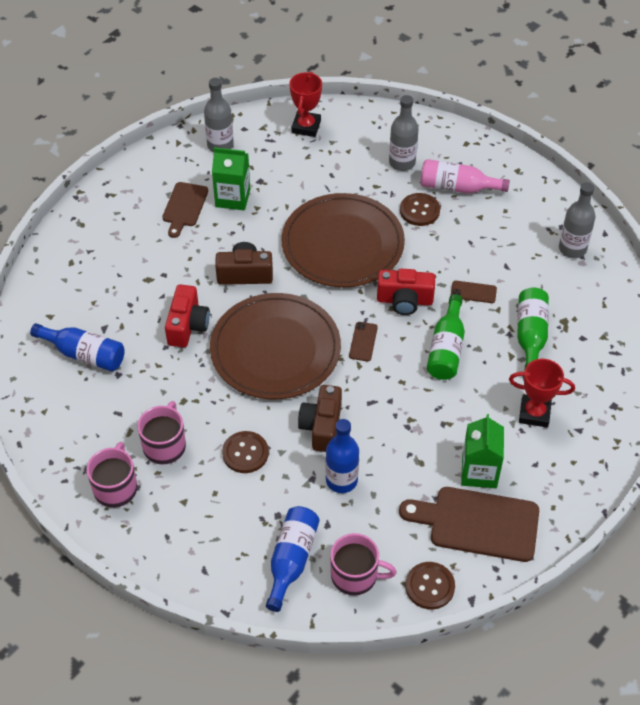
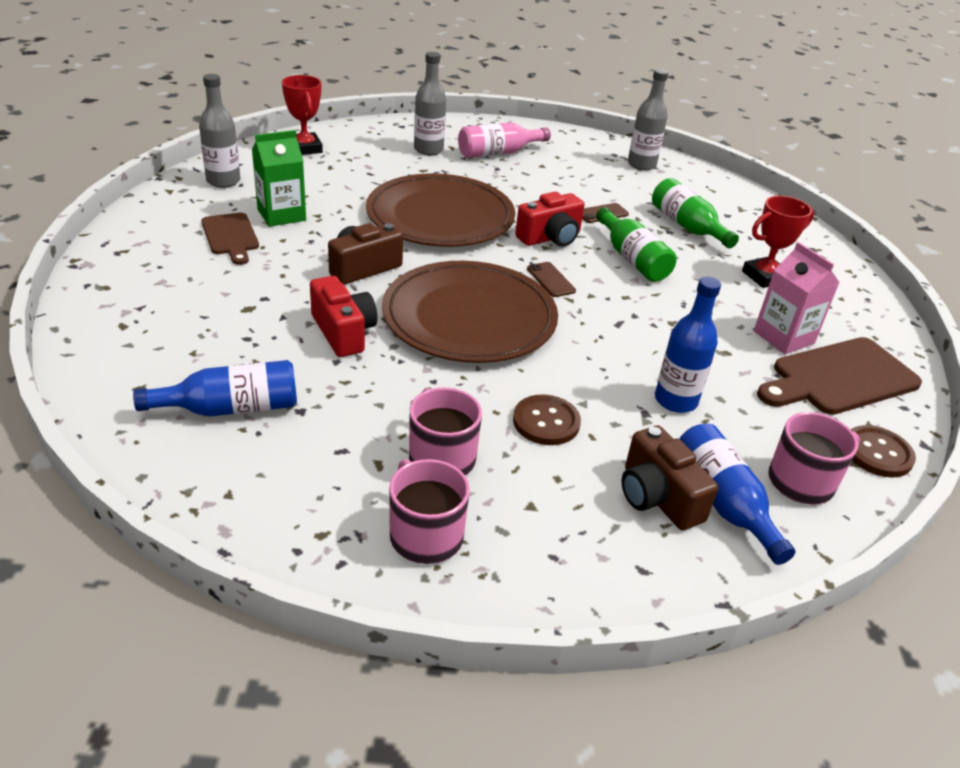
camera: 40 degrees left, 15 degrees down
(322, 426) = (597, 363): brown camera -> brown camera (657, 497)
(419, 210) = (484, 175): brown button -> none
(479, 472) = (783, 337): green carton -> pink carton

